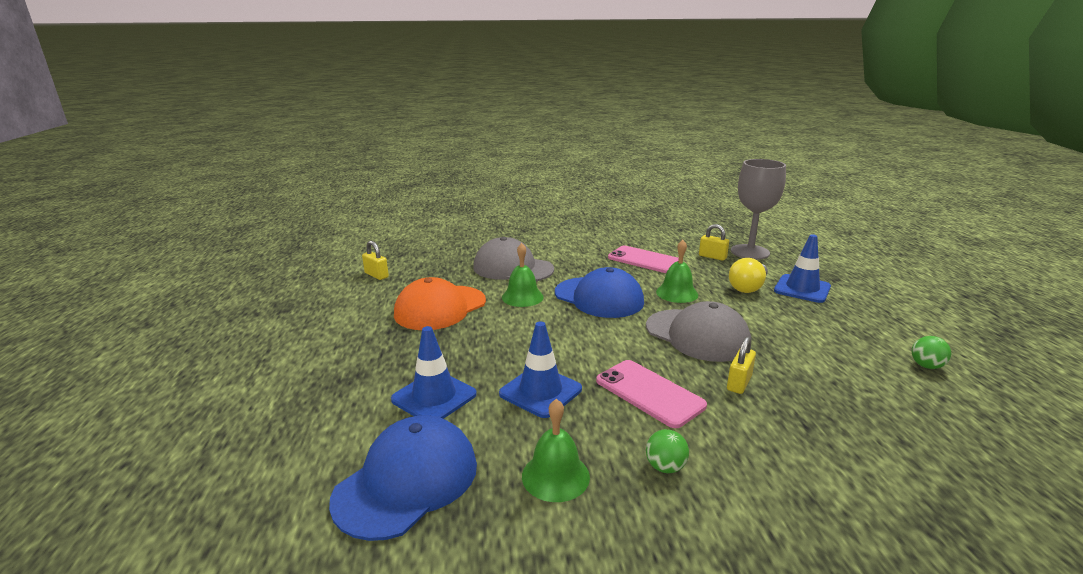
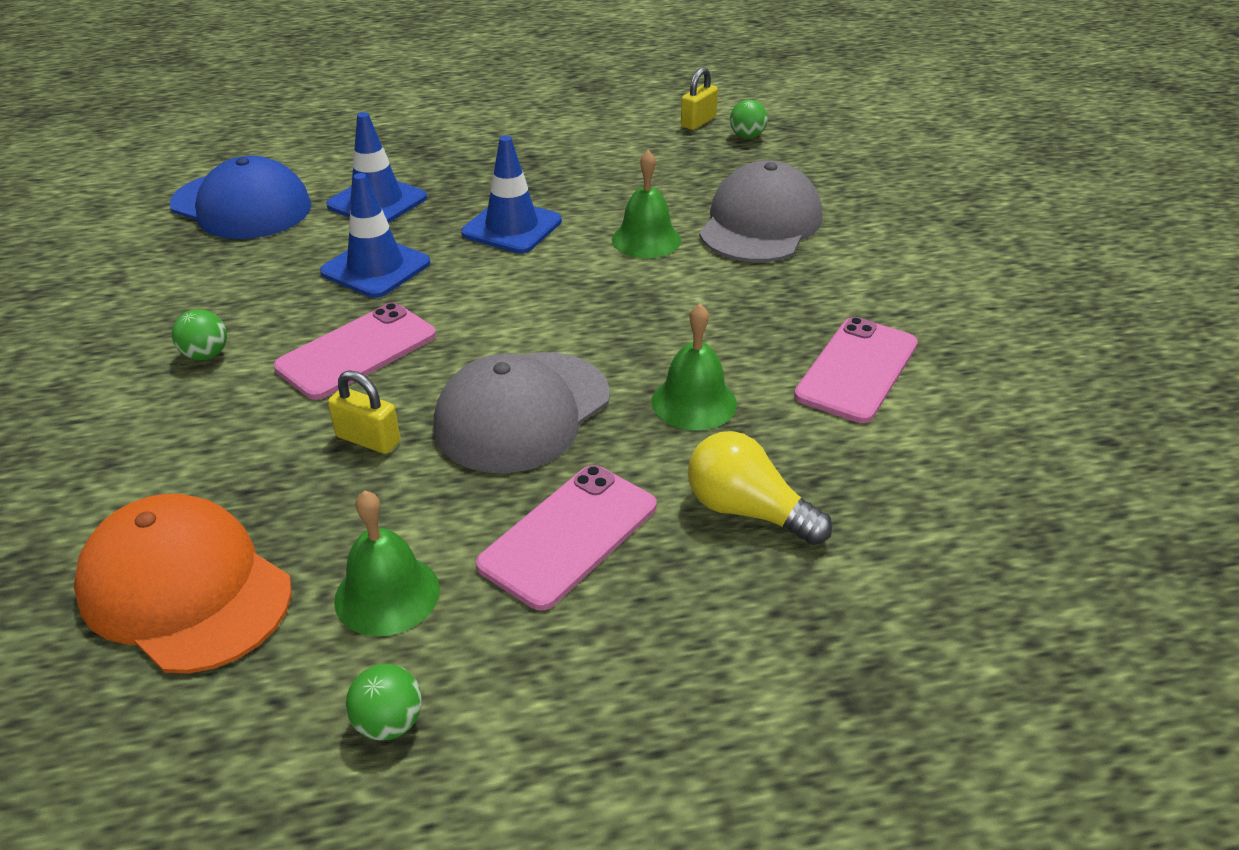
camera: 85 degrees right, 15 degrees up
(406, 264) = (747, 136): none -> green ball
(440, 308) = (599, 179): orange cap -> orange cap (185, 589)
(555, 476) = (218, 283): green bell -> green bell (387, 594)
(599, 297) = (657, 311): blue cap -> none
(712, 257) = (921, 477): yellow padlock -> none
(750, 252) = (989, 553): grey goblet -> none
(785, 324) = (569, 535): none -> pink phone
(802, 289) = (760, 607): blue traffic cone -> blue traffic cone (512, 227)

